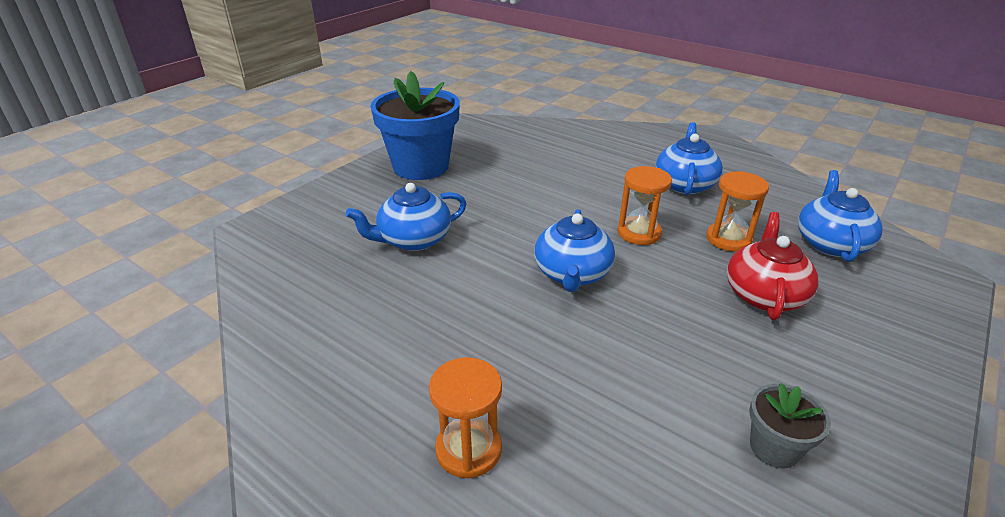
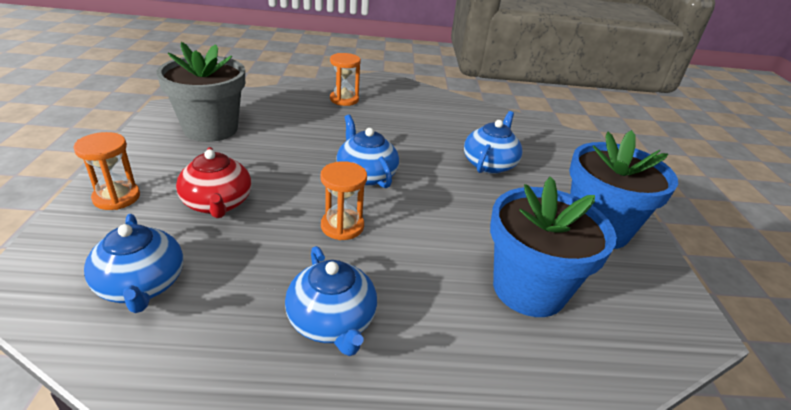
camera: 140 degrees right, 0 degrees up
(533, 159) = (529, 289): none -> blue flower pot
(728, 239) = (256, 250): orange hourglass -> orange hourglass (116, 197)
(774, 448) = (211, 129): grey flower pot -> grey flower pot, size x2.15

